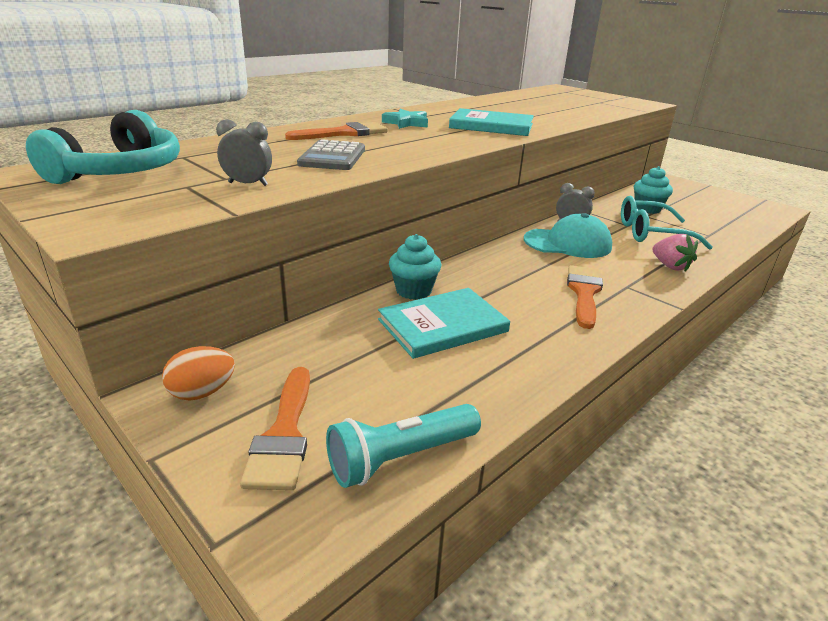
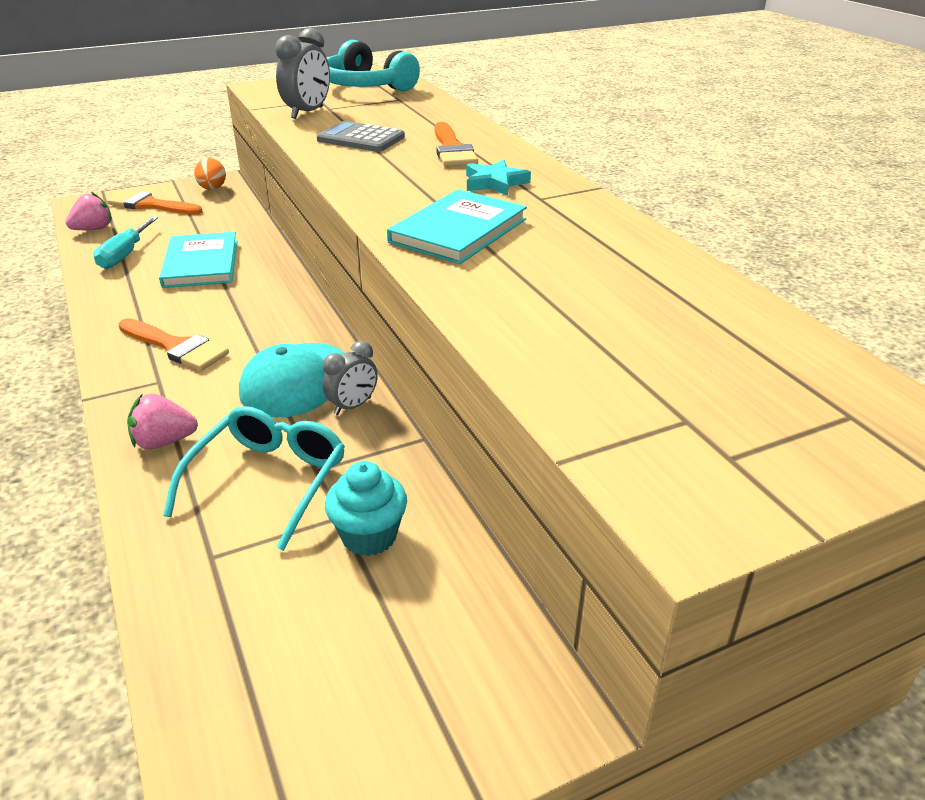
camera: 110 degrees right, 5 degrees up
(248, 184) = (307, 113): grey clock -> grey clock, size x1.56
(400, 457) = (93, 229): turquoise flashlight -> pink strawberry
(413, 291) = (267, 261): turquoise cupcake -> none
(459, 387) = (124, 255): none -> turquoise screwdriver

